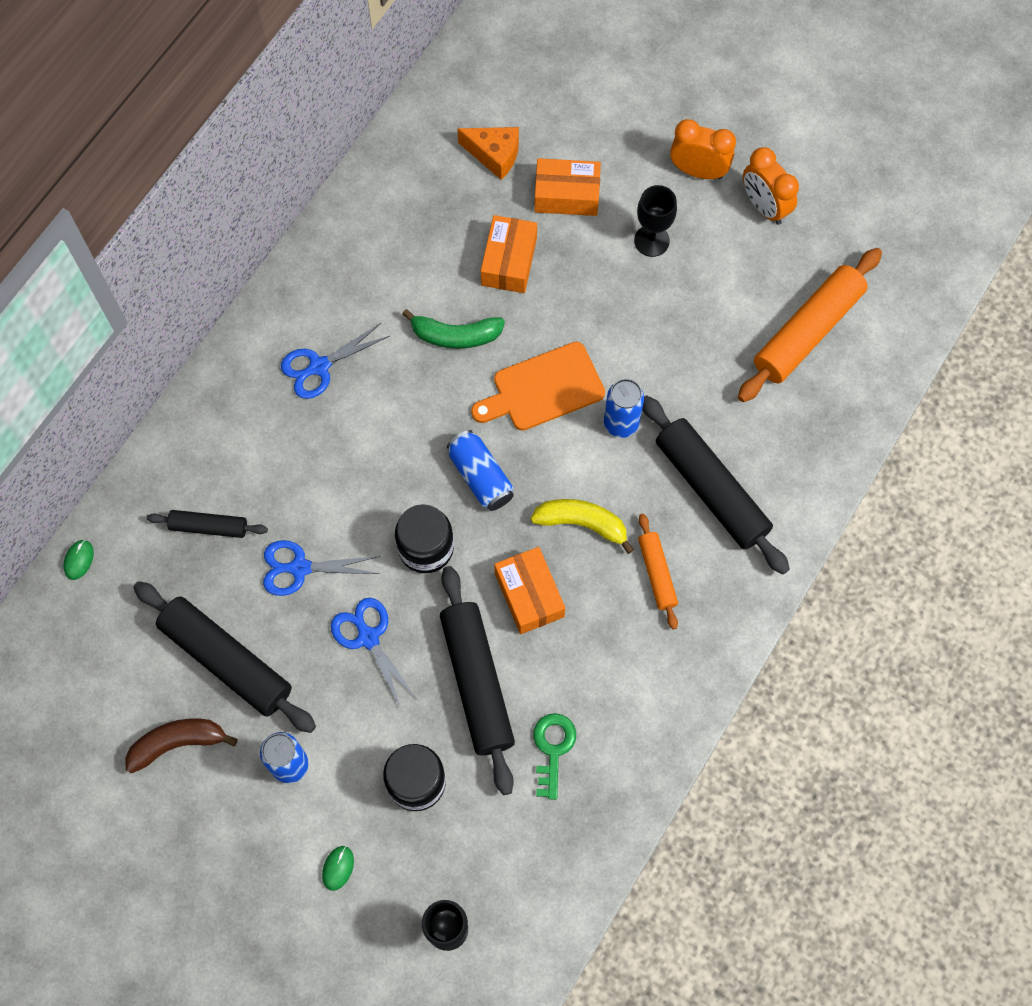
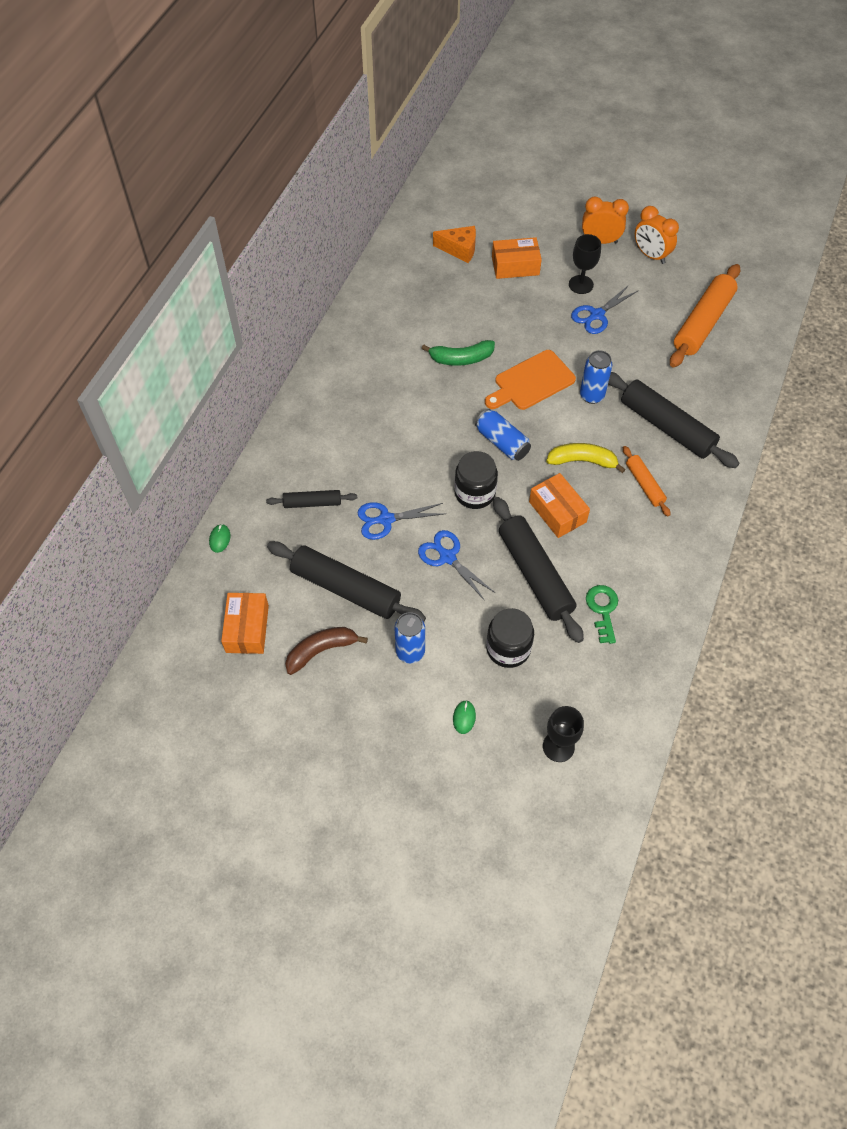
camera: 10 degrees left, 10 degrees down
(319, 366) = (369, 391): blue scissors -> blue scissors (597, 315)
(509, 261) = (486, 309): orange box -> orange box (247, 629)

